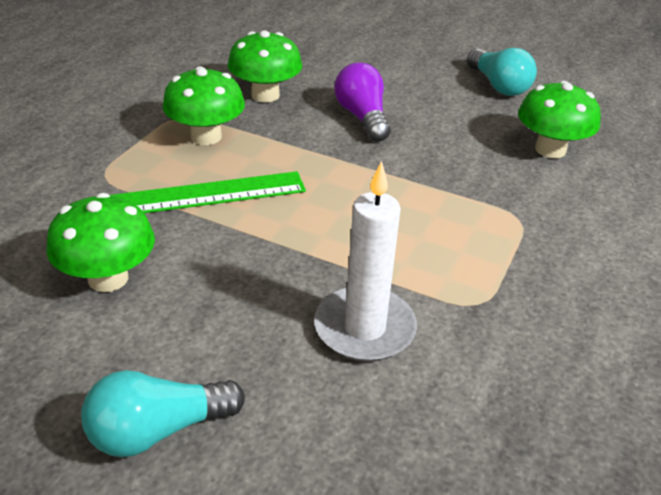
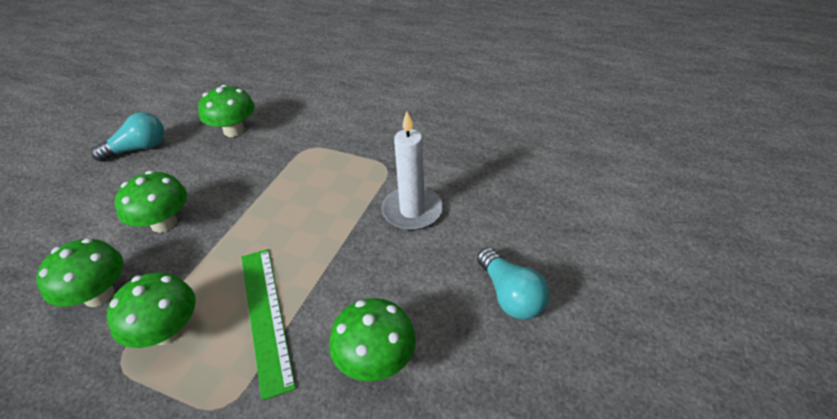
camera: 90 degrees left, 5 degrees up
(362, 117) = (164, 223): purple light bulb -> green mushroom

